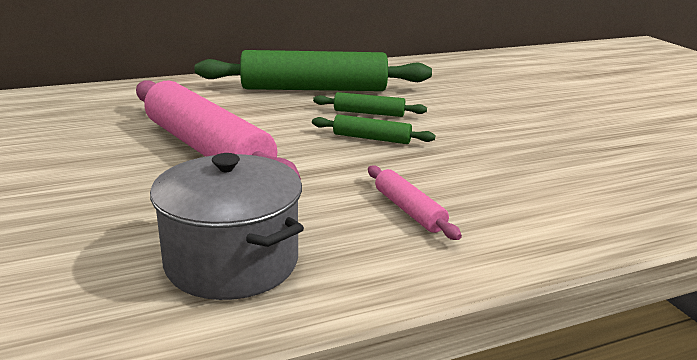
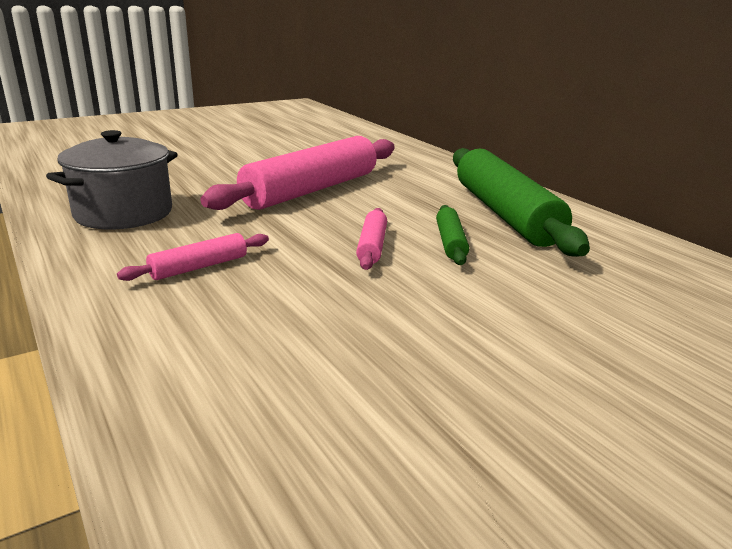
camera: 80 degrees right, 0 degrees up
(371, 138) = (372, 246): green rolling pin -> pink rolling pin

